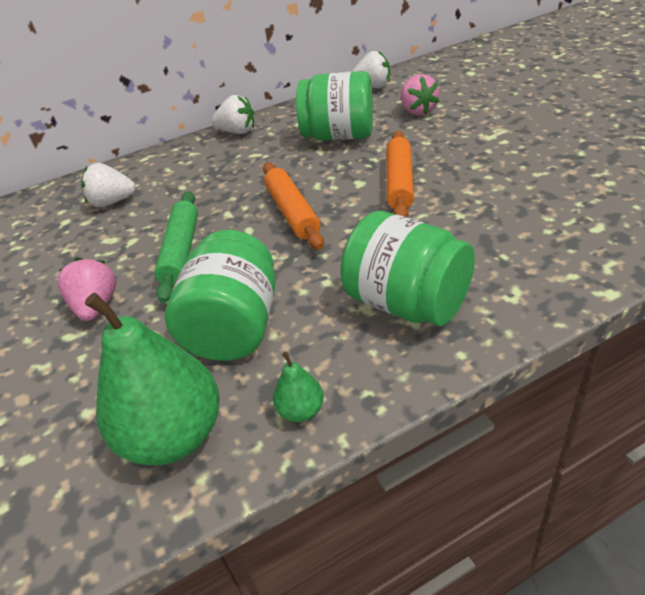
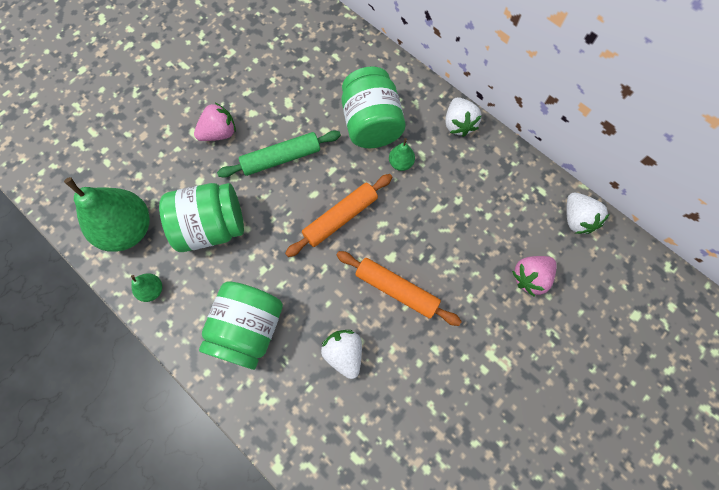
camera: 65 degrees right, 30 degrees up
(112, 202) = (333, 78): white strawberry -> white strawberry (344, 354)
(254, 167) = (401, 163): none -> green pear
(339, 136) = (466, 217): green jar -> green jar (371, 124)
(399, 182) = (396, 290): orange rolling pin -> orange rolling pin turned 45 degrees clockwise

